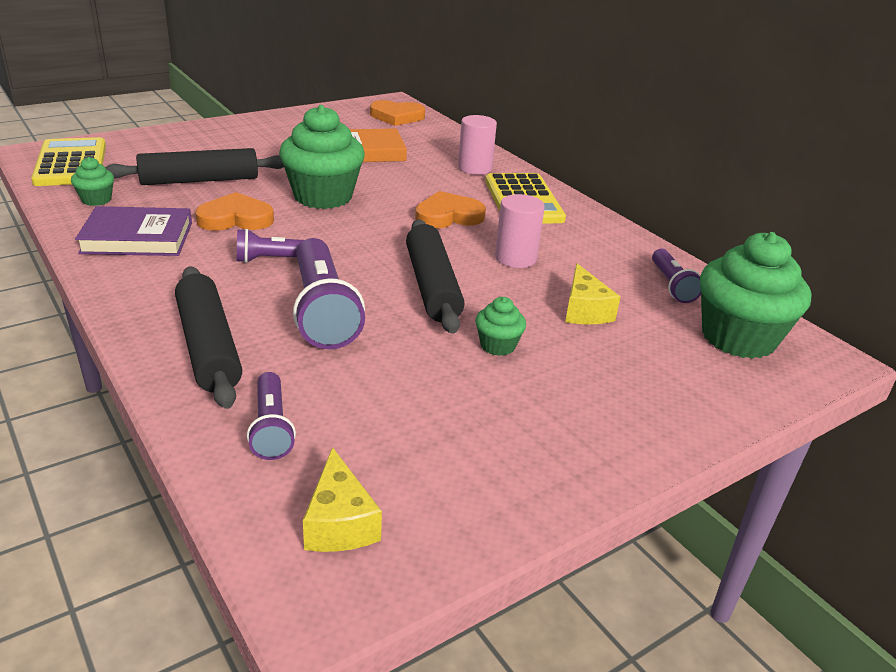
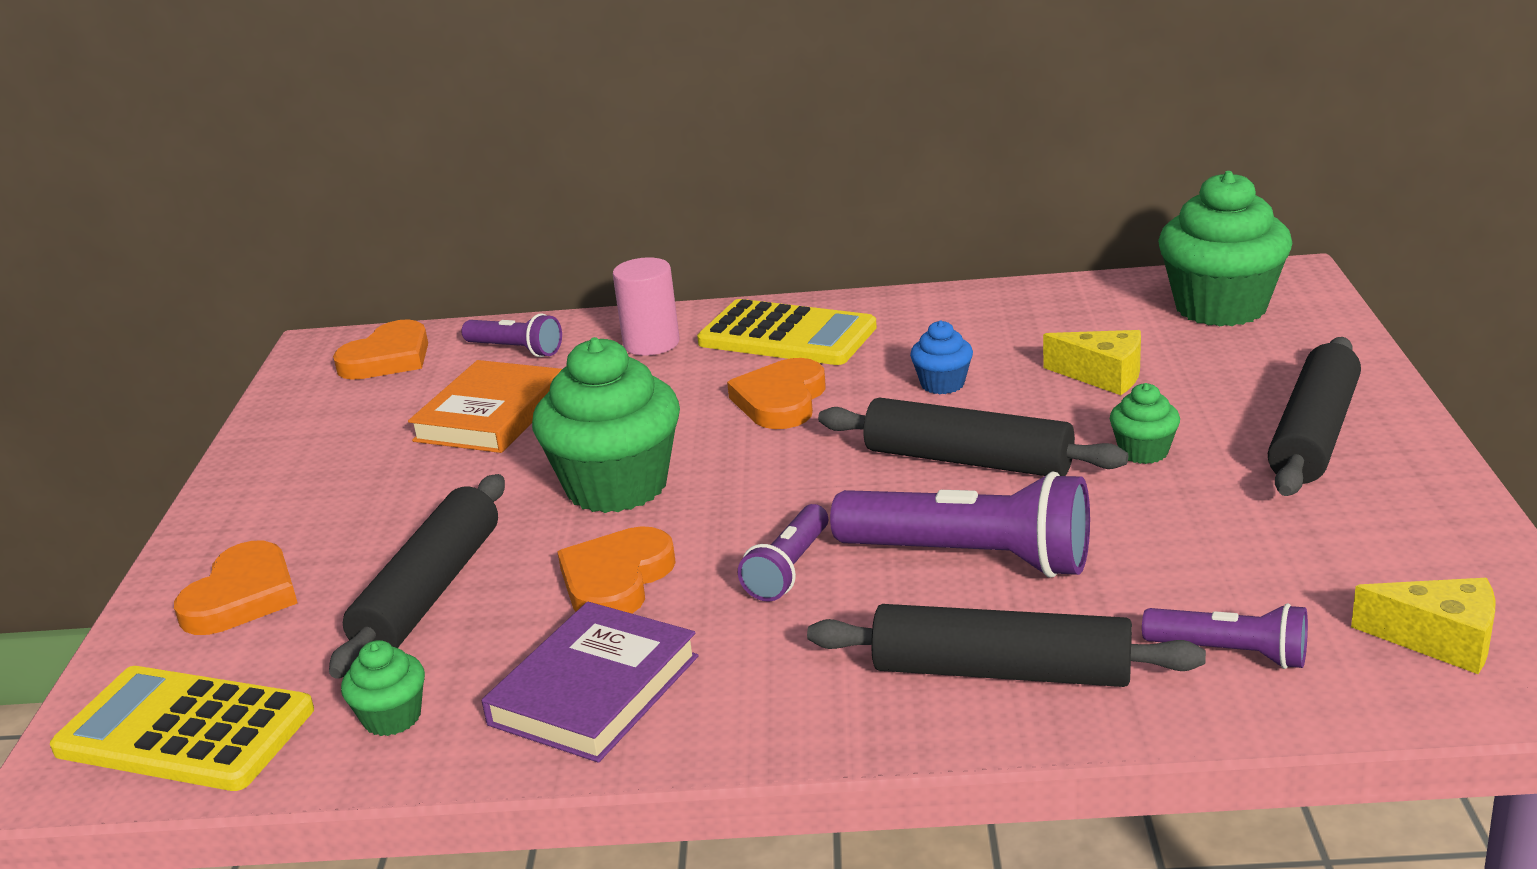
camera: 50 degrees left, 5 degrees down
(174, 146) = (242, 596): none -> orange heart
(515, 258) = (942, 384): pink cylinder -> blue cupcake
(588, 413) = (1313, 434): none -> black rolling pin
(671, 285) = (1087, 308): purple flashlight -> purple flashlight (516, 350)

